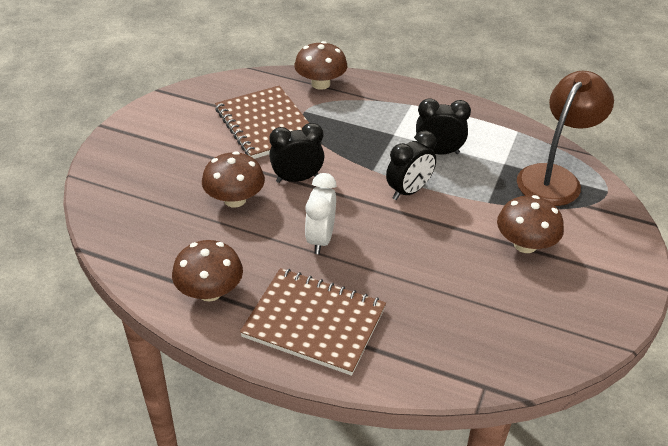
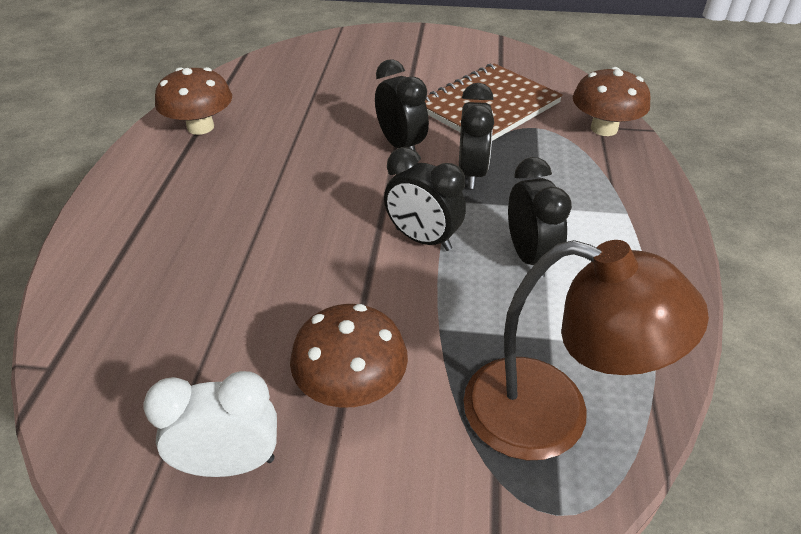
camera: 75 degrees right, 0 degrees up
(235, 199) = (345, 113): brown mushroom -> none
(314, 322) = (161, 200): brown notebook -> none
(320, 239) = (299, 181): white clock -> white clock (230, 463)
(347, 153) = (471, 173): none -> black clock

